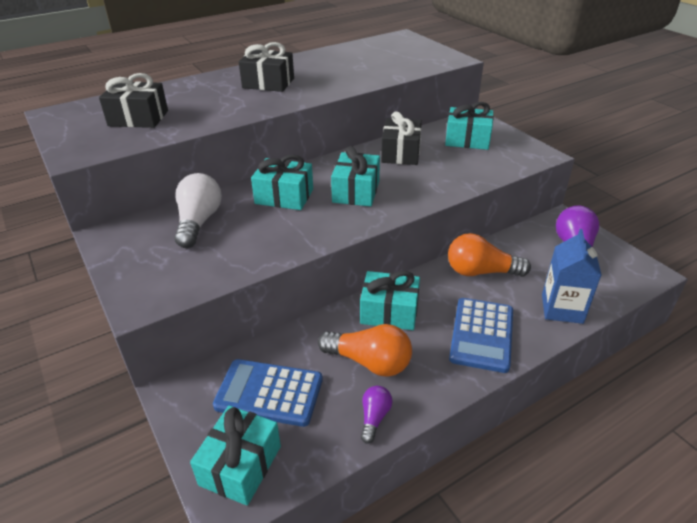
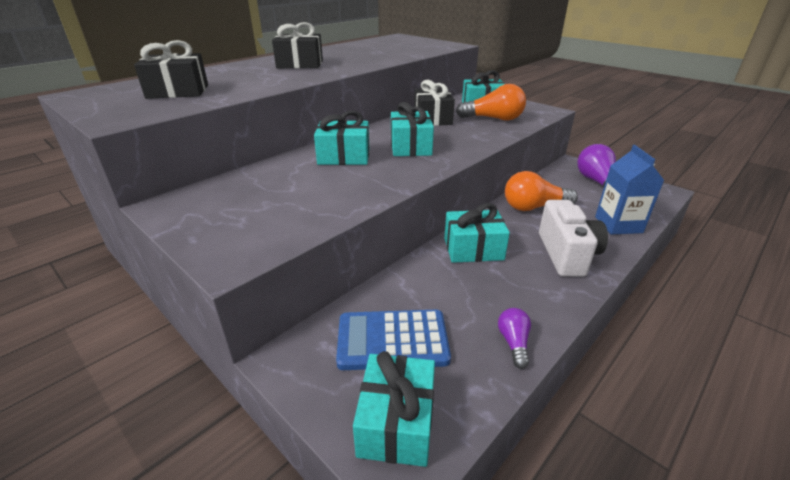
camera: 15 degrees left, 5 degrees down
(199, 222) = (265, 184): white light bulb -> none
(369, 362) = (479, 293): orange light bulb -> orange light bulb (493, 119)
(481, 335) = (566, 254): blue calculator -> white camera

